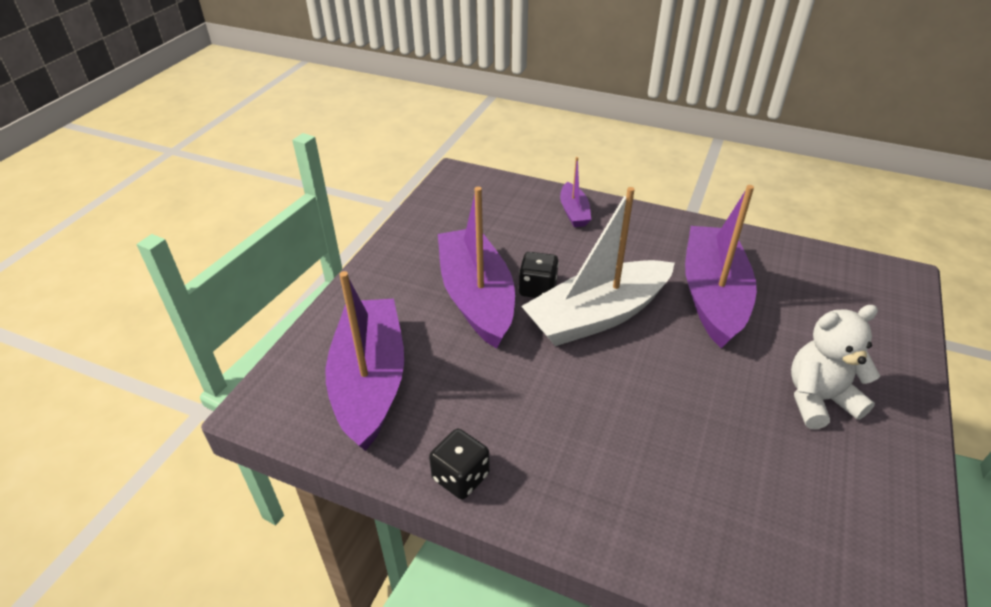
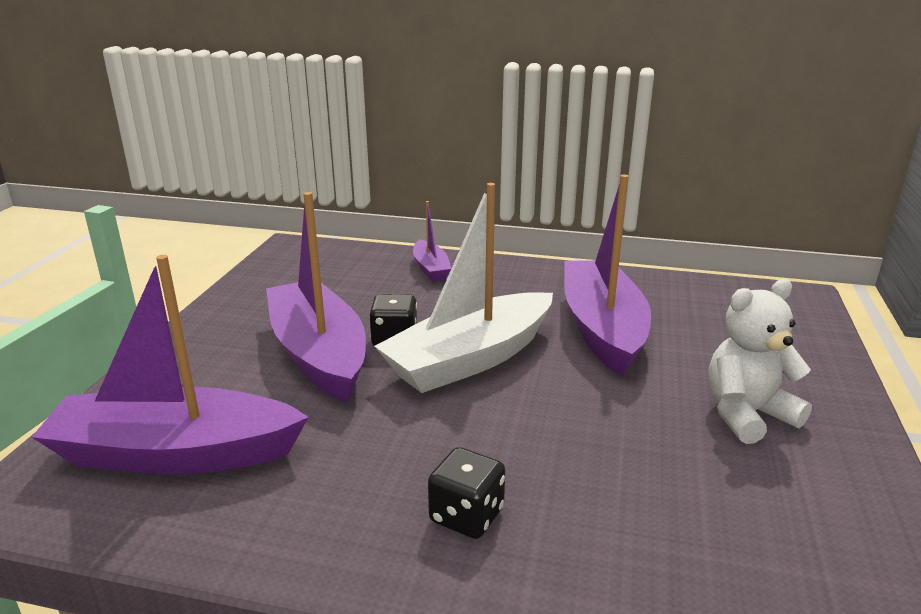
camera: 10 degrees left, 15 degrees down
(370, 381) = (175, 453): purple boat -> purple boat turned 75 degrees counterclockwise
(460, 477) = (304, 550): black dice -> black dice (466, 516)

